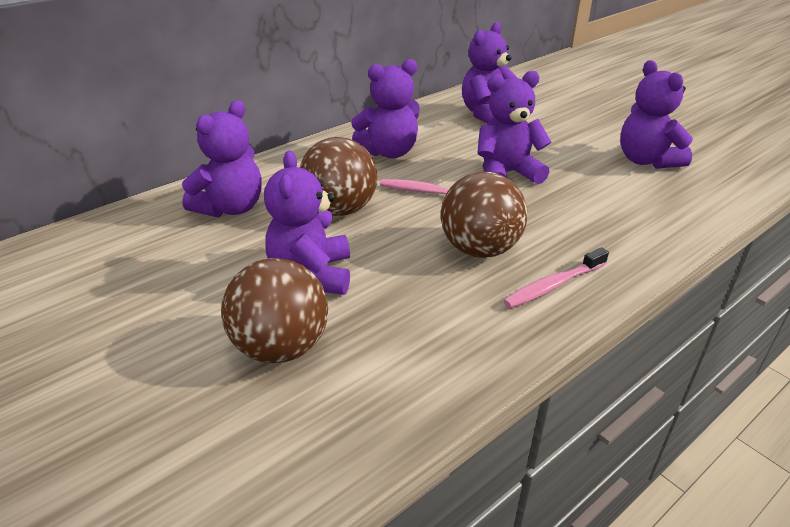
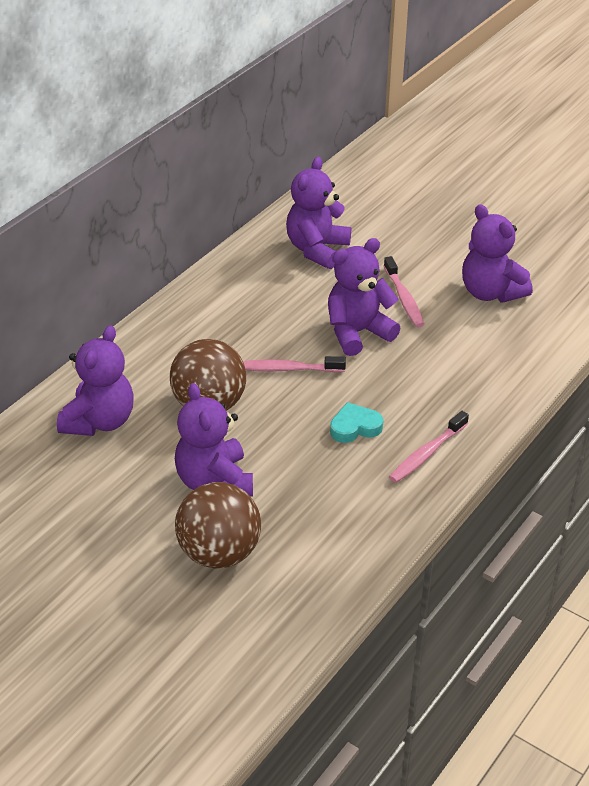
camera: 15 degrees left, 5 degrees up
(389, 152) = (230, 322): purple teddy bear -> none
(480, 249) = (355, 427): brown ball -> turquoise heart
(558, 155) = (404, 298): none -> pink toothbrush

